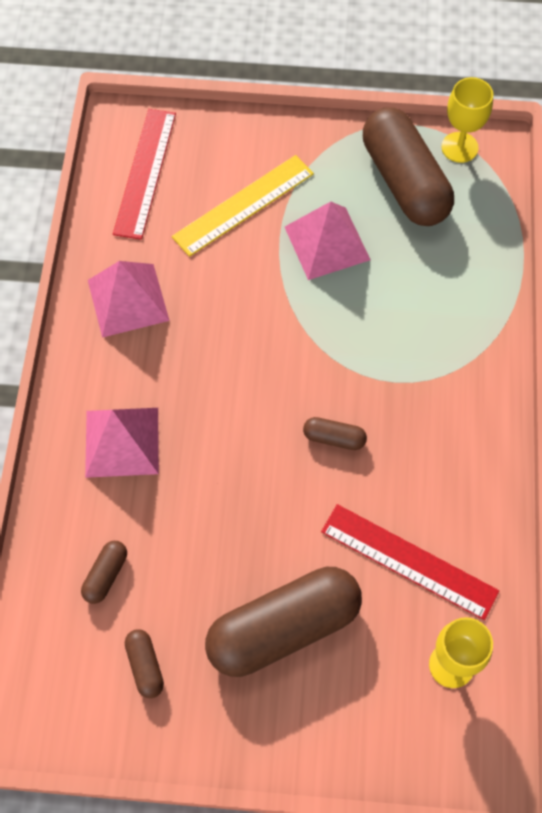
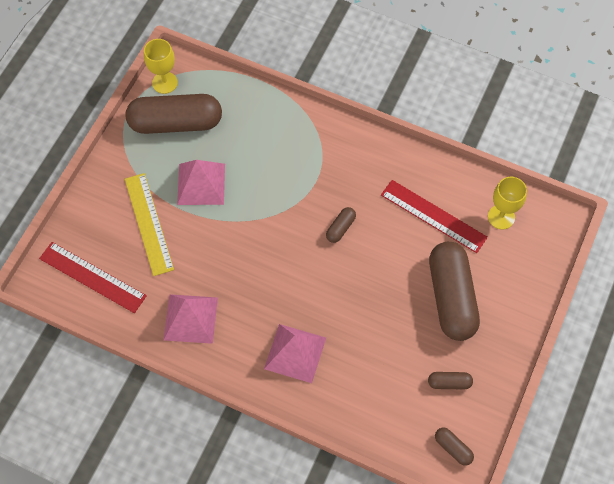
camera: 70 degrees left, 0 degrees up
(106, 575) = (383, 389): brown capsule -> brown capsule (453, 448)
(409, 561) = (433, 216): red ruler -> red ruler turned 75 degrees clockwise

